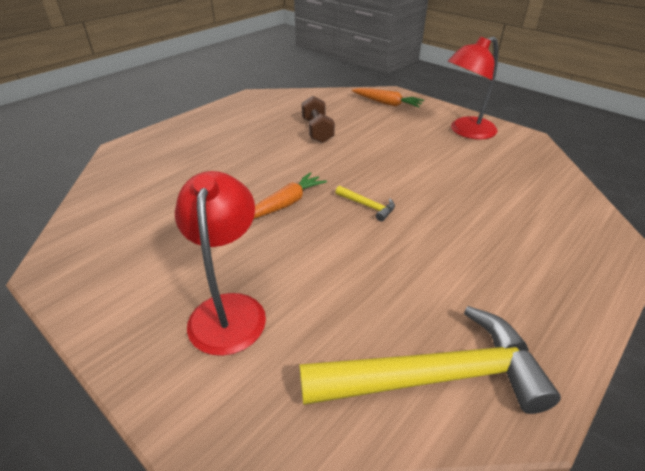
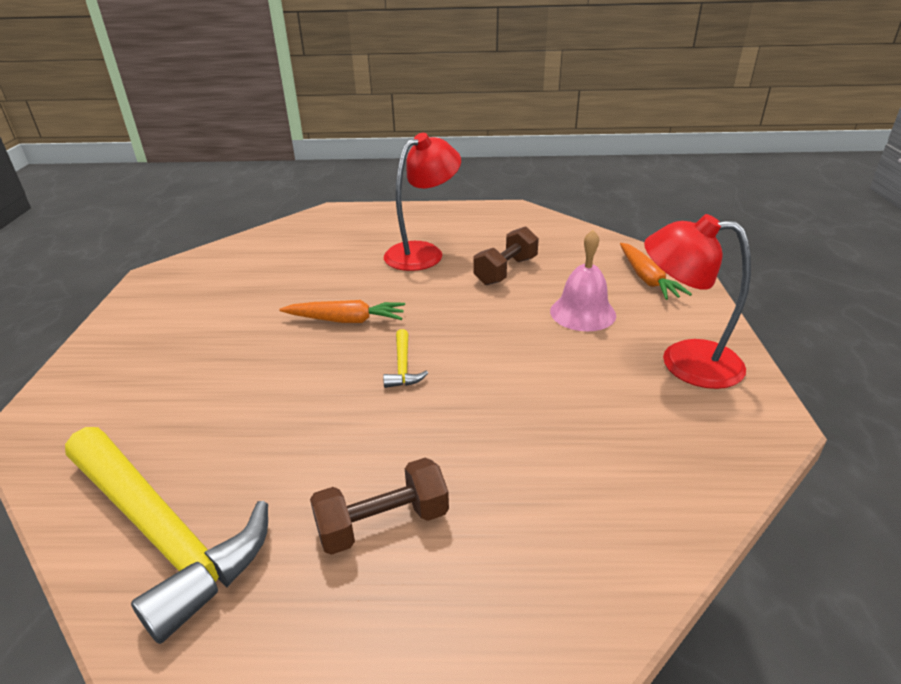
camera: 50 degrees right, 5 degrees down
(229, 309) = (169, 369): red lamp -> red lamp (423, 252)
(392, 132) = (582, 313): none -> pink bell
(505, 275) = (383, 523): none -> brown dumbbell

